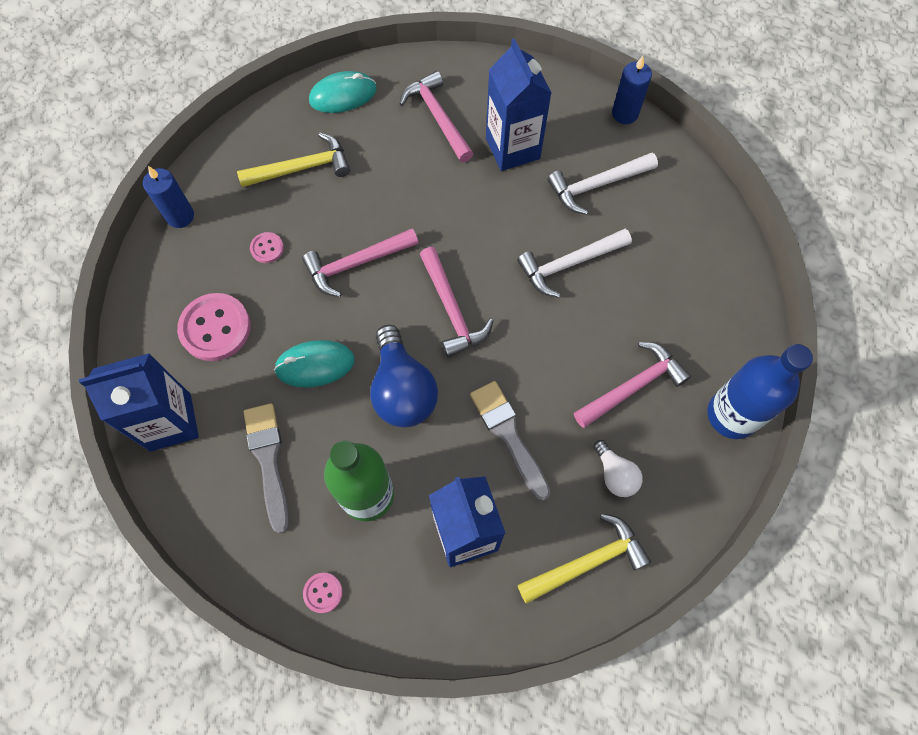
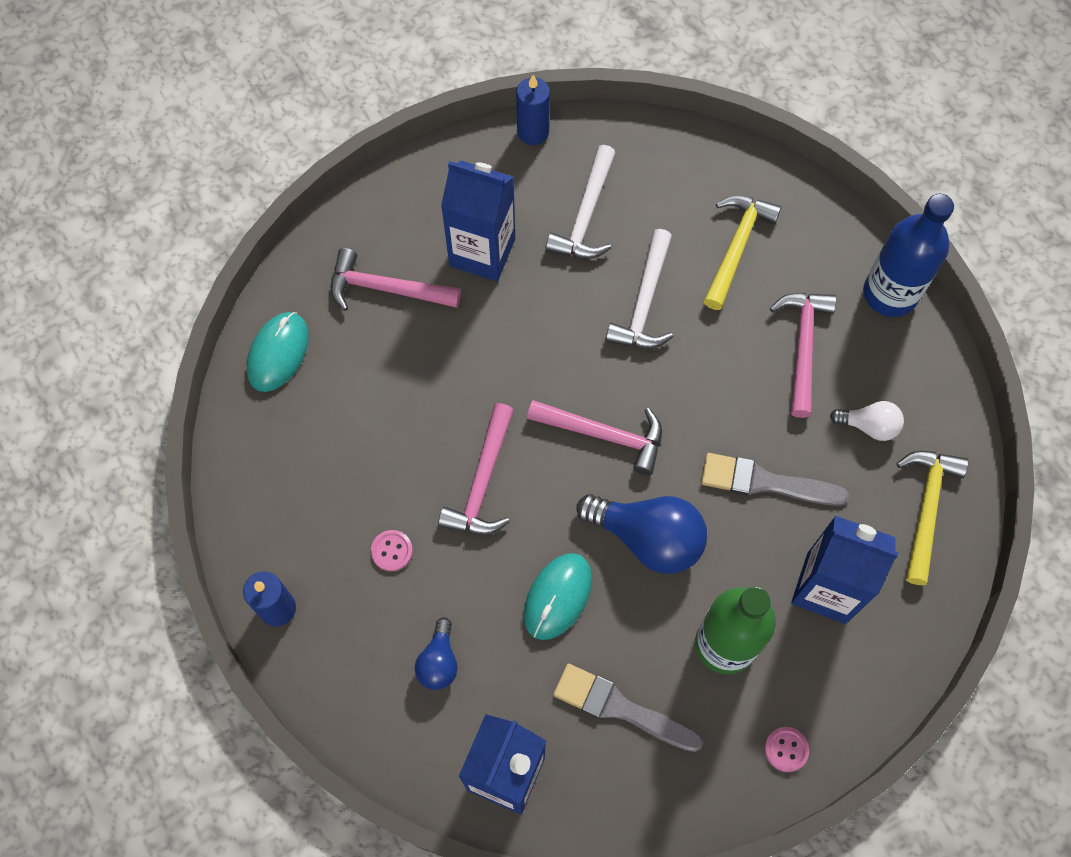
camera: 50 degrees left, 0 degrees up
(215, 328) = (439, 662): pink button -> blue light bulb
(301, 168) = (328, 453): yellow hammer -> yellow hammer (736, 247)

